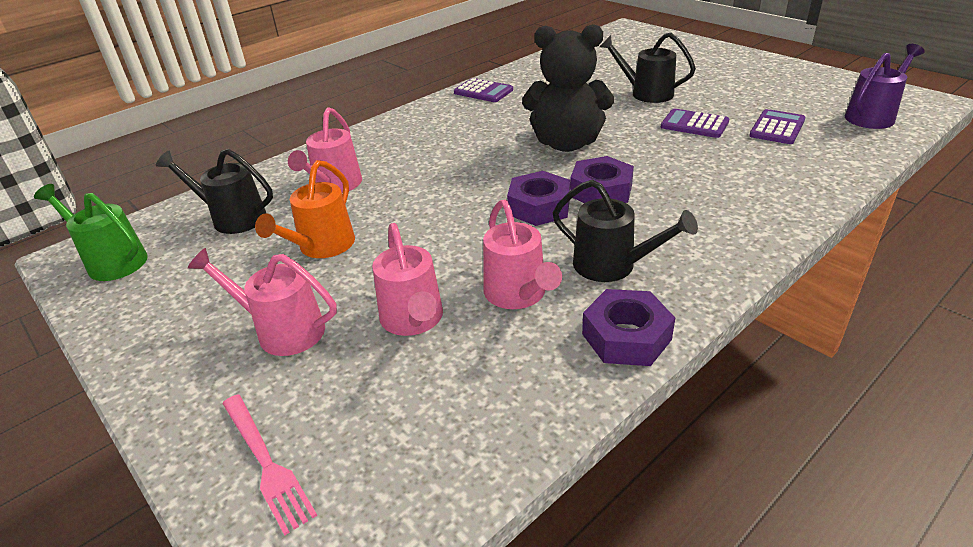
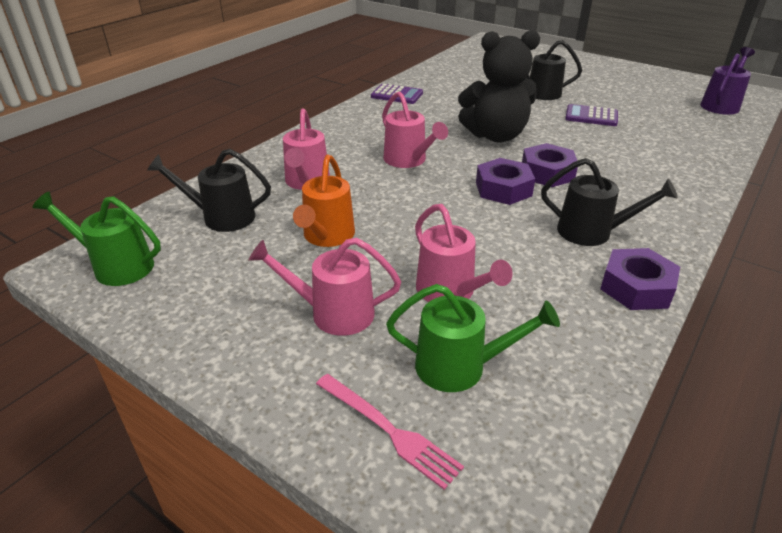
camera: 15 degrees left, 0 degrees up
(377, 405) = (461, 367): none -> green watering can
(518, 295) = (529, 262): pink watering can -> pink watering can (408, 160)
(777, 128) = (656, 116): purple calculator -> none

